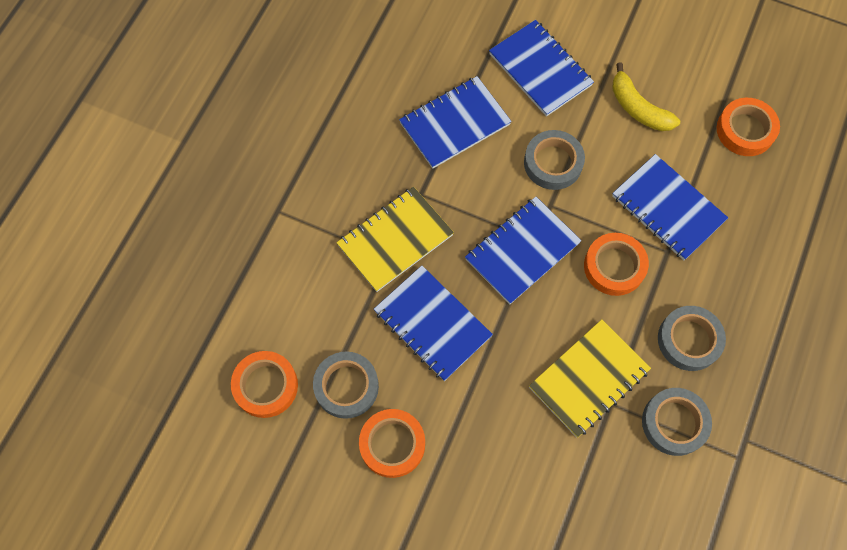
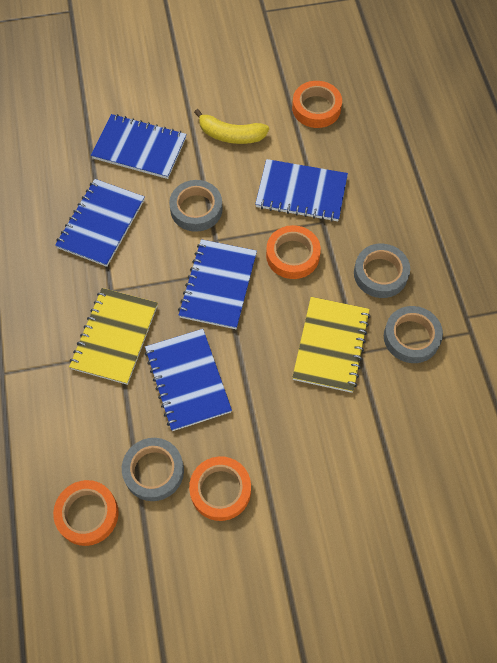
camera: 35 degrees left, 5 degrees down
(432, 324) = (188, 380): blue notebook -> blue notebook turned 60 degrees clockwise

